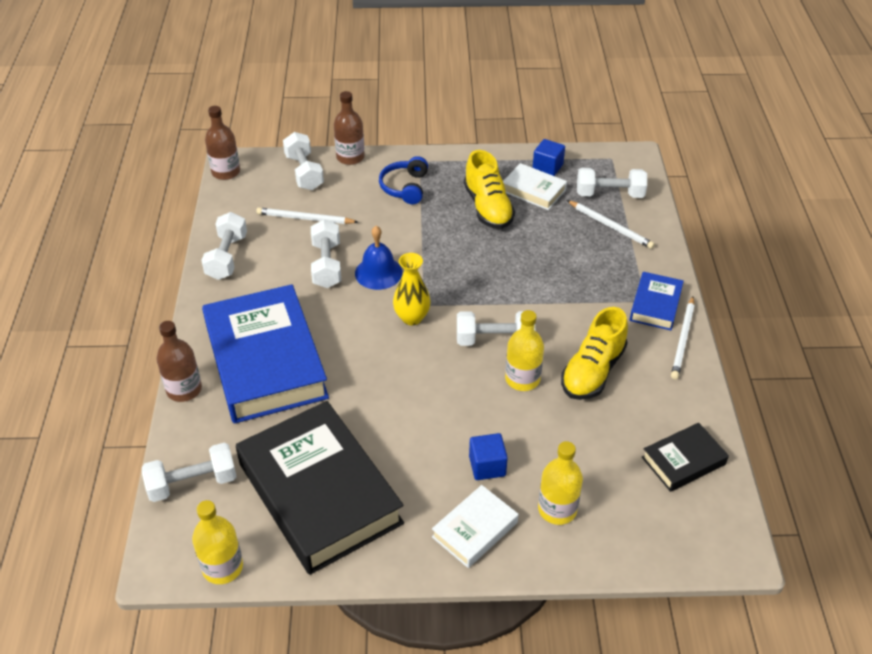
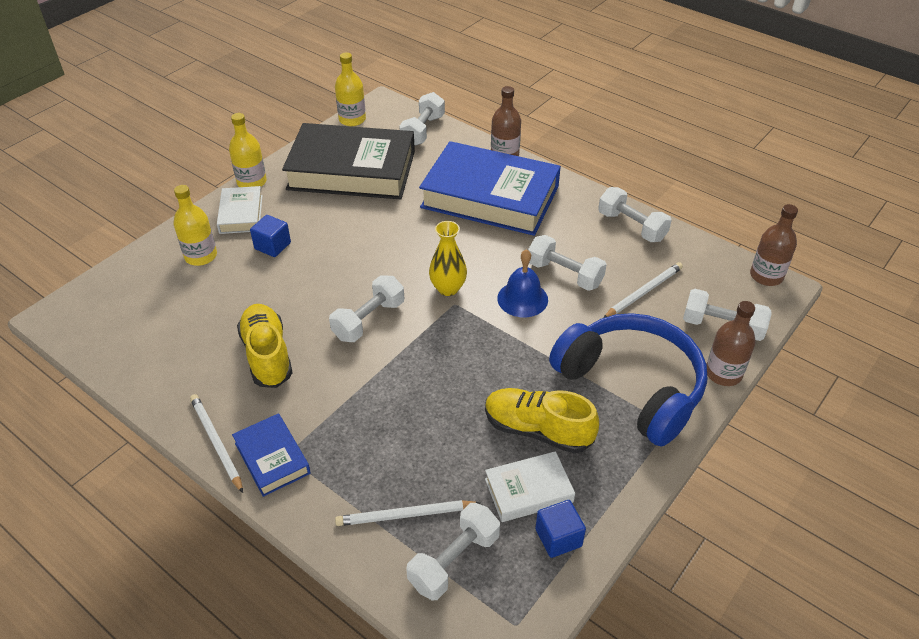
camera: 130 degrees right, 0 degrees up
(405, 187) = (632, 386): blue headphones -> blue headphones, size x2.05
(522, 379) = (313, 310): yellow bottle -> yellow bottle (252, 182)
(683, 461) = (136, 344): black book -> none

